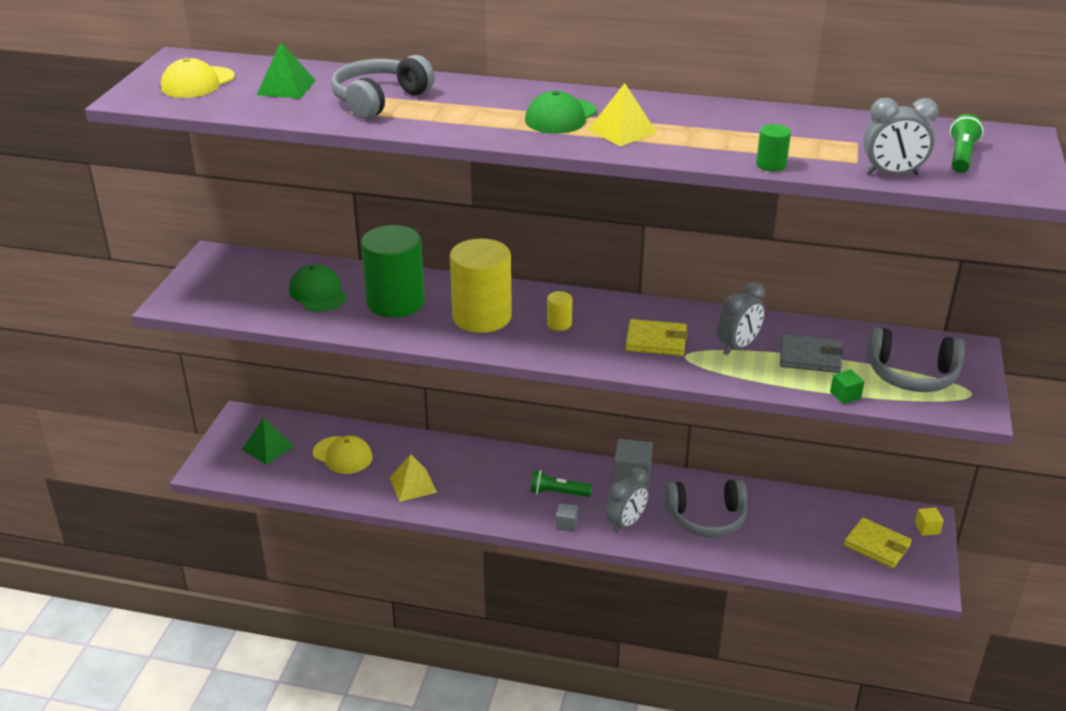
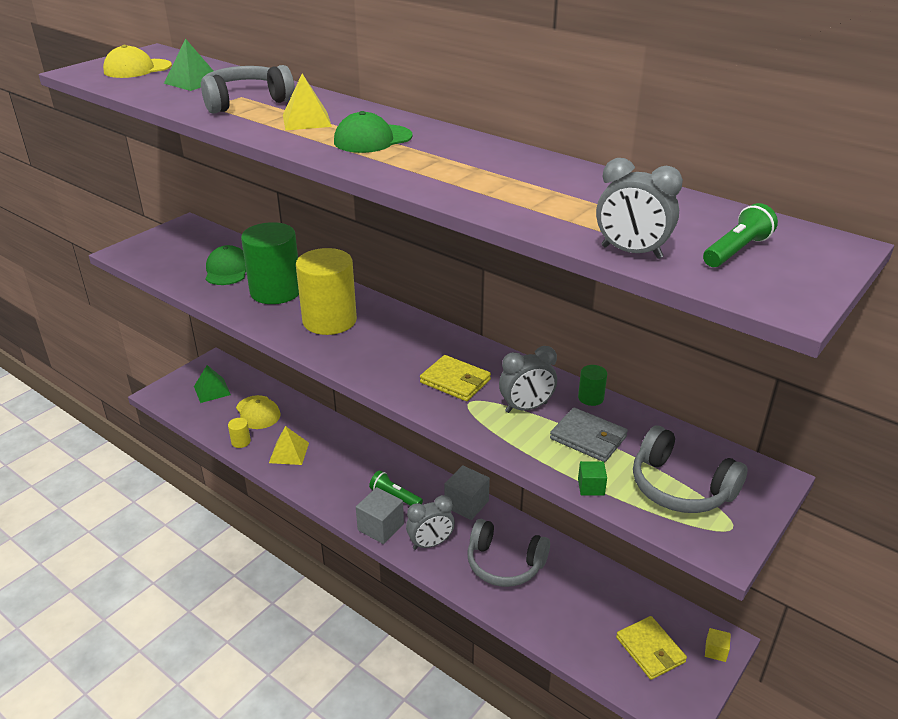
camera: 25 degrees right, 0 degrees up
(559, 324) = (386, 343): yellow cylinder -> yellow cylinder (241, 442)
(566, 524) = (380, 527): grey cube -> grey cube, size x1.91
(622, 131) = (410, 160): yellow pyramid -> yellow pyramid (306, 120)
(771, 165) = (511, 217): green cylinder -> green cylinder (590, 398)

